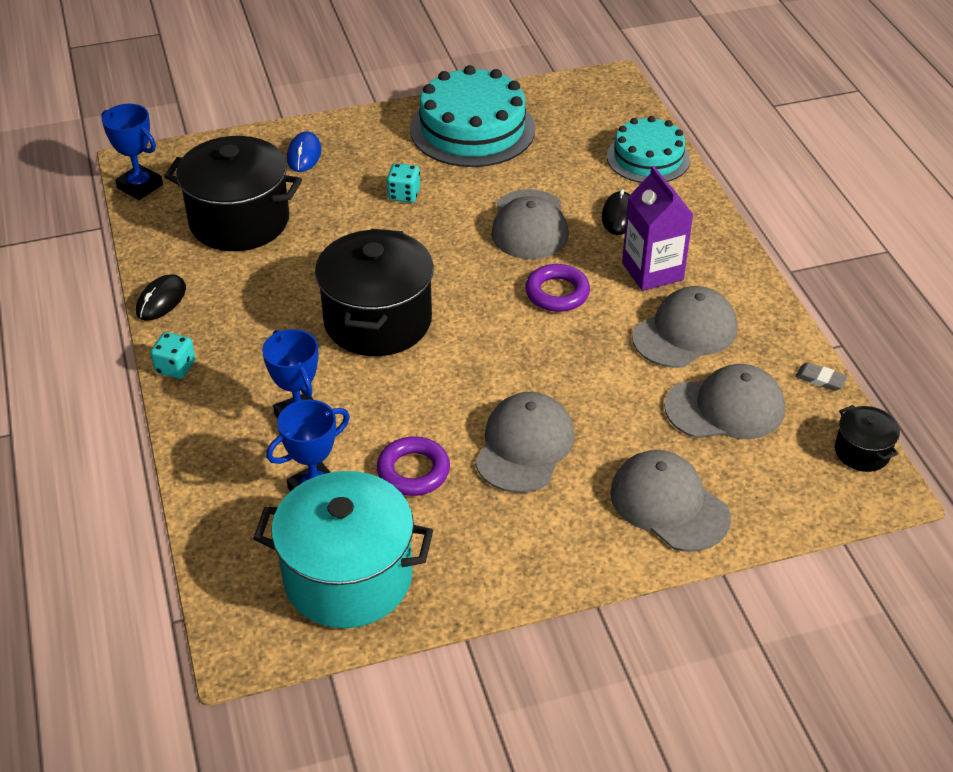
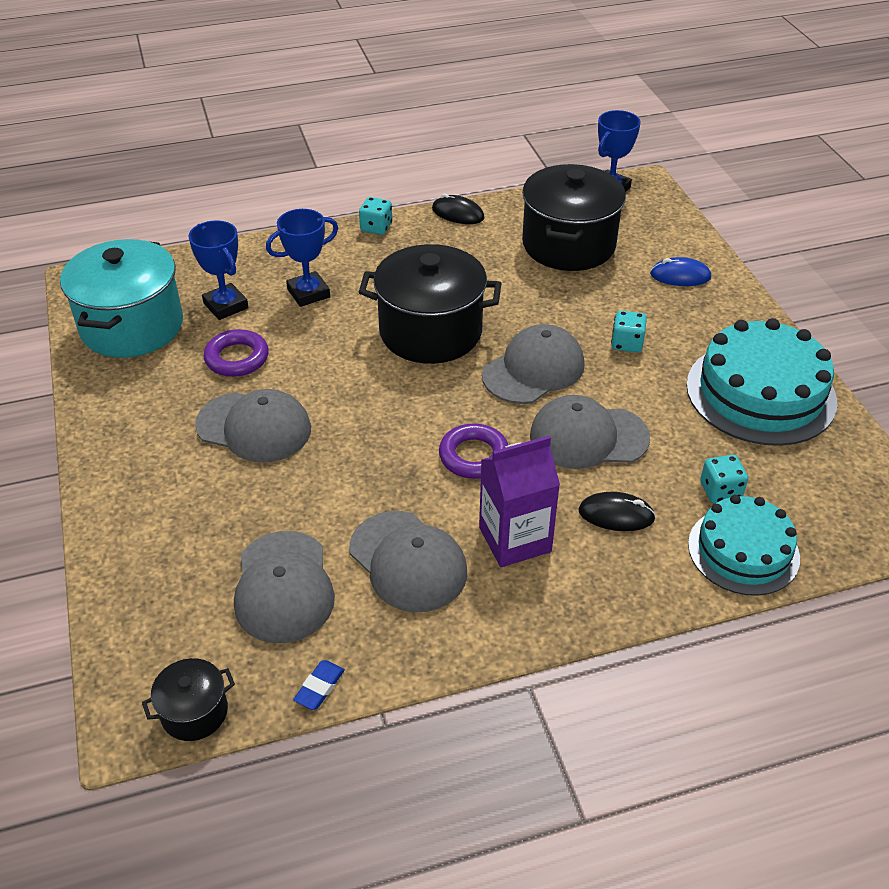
camera: 90 degrees right, 0 degrees up
(588, 162) = (720, 491): none -> turquoise dice
(669, 504) = (158, 528): grey cap -> grey cap (533, 370)
(820, 379) = (319, 687): grey eraser -> blue eraser

